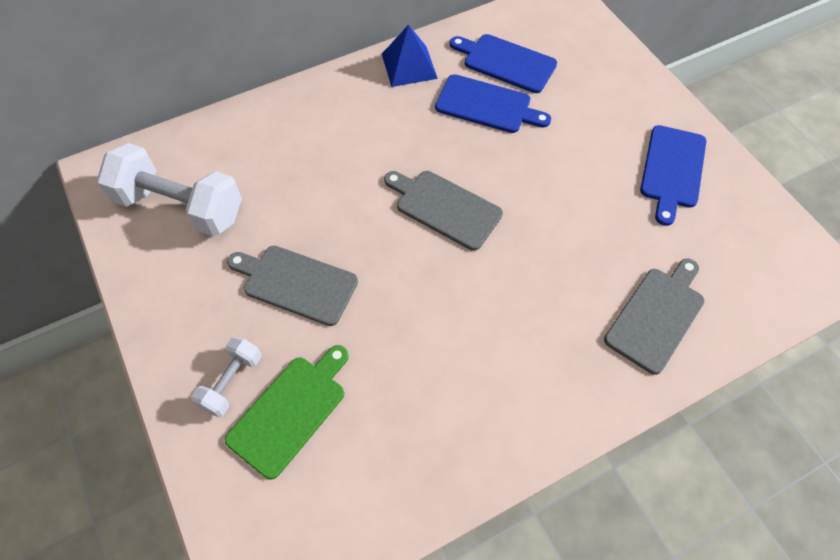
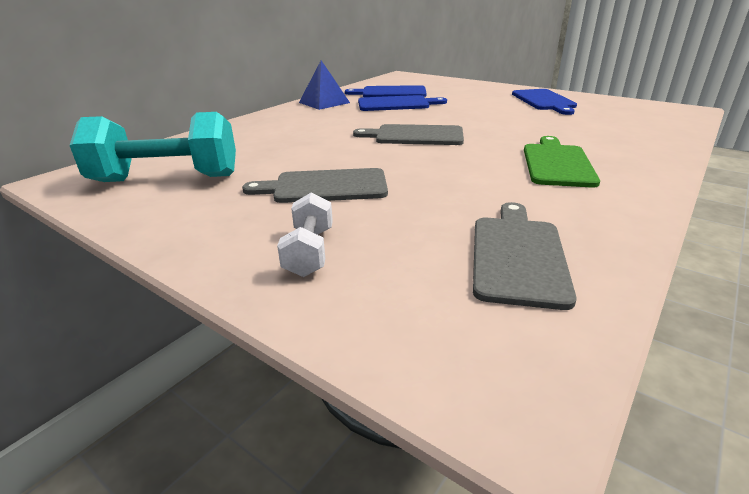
camera: 25 degrees left, 30 degrees down
(180, 207) = (167, 179): white dumbbell -> turquoise dumbbell
(290, 411) = (397, 250): green cutting board -> green cutting board (557, 163)
(657, 316) = (623, 139): grey cutting board -> grey cutting board (517, 255)

